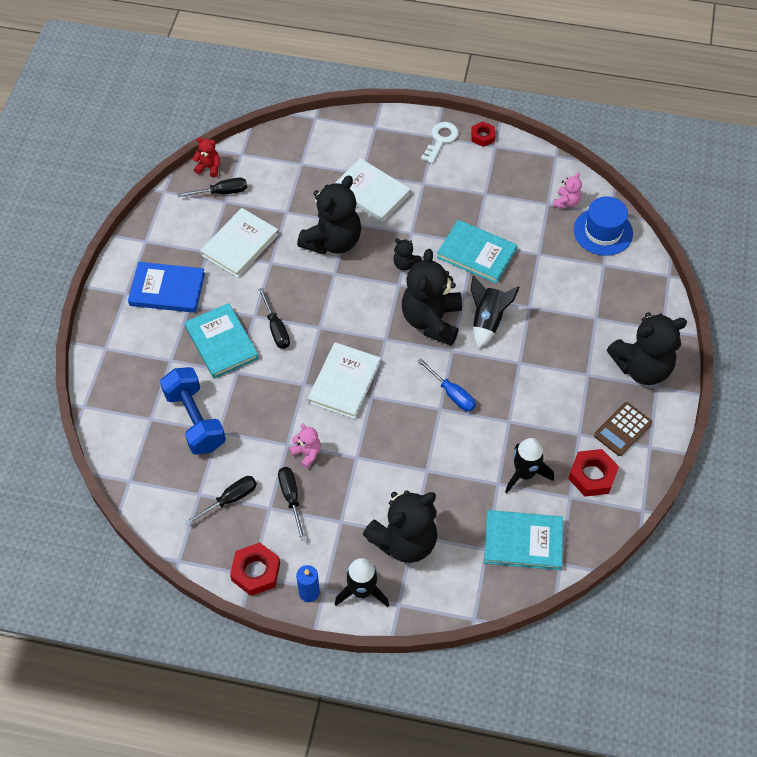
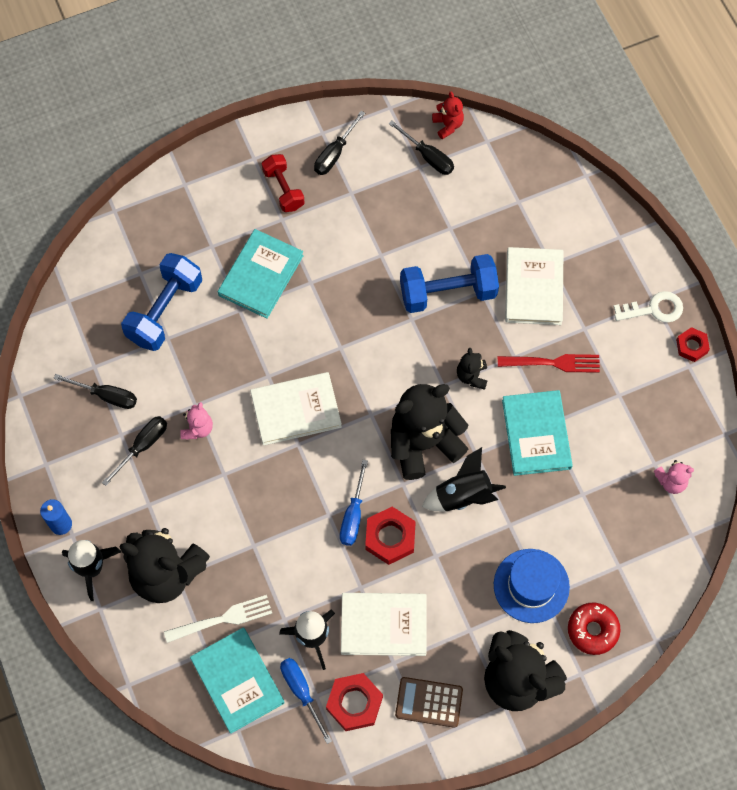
camera: 55 degrees right, 10 degrees up
(167, 289) = (283, 189): blue book -> red dumbbell
(240, 245) = (380, 214): white book -> white book (383, 625)
(256, 571) = (51, 466): red nut -> red nut (390, 537)
(276, 329) = (310, 311): black screwdriver -> black screwdriver (335, 154)
(332, 241) = (448, 292): black teddy bear -> blue dumbbell
(433, 215) = (552, 363): none -> red fork
(468, 524) = (222, 619): none -> white fork
(560, 504) = (301, 692): none -> blue screwdriver
(603, 231) = (661, 540): blue hat -> blue hat (531, 585)
(637, 305) = (592, 630): none -> red donut

